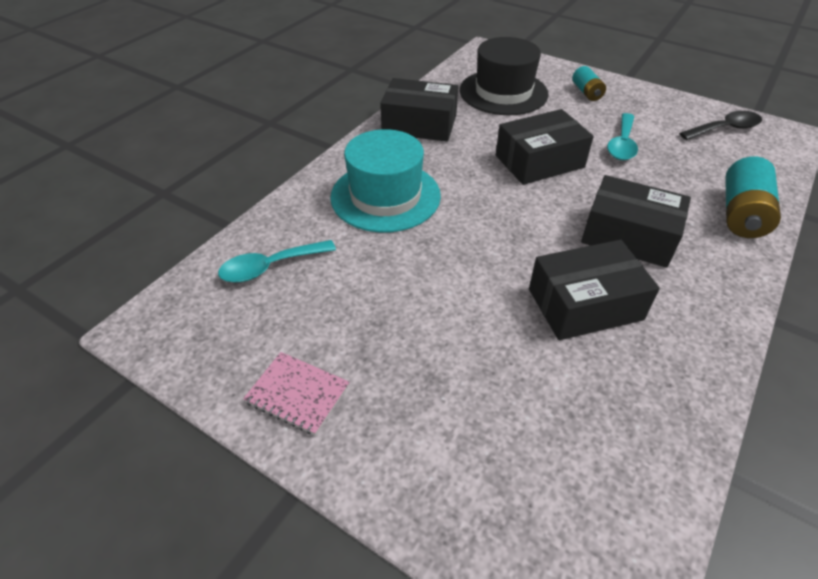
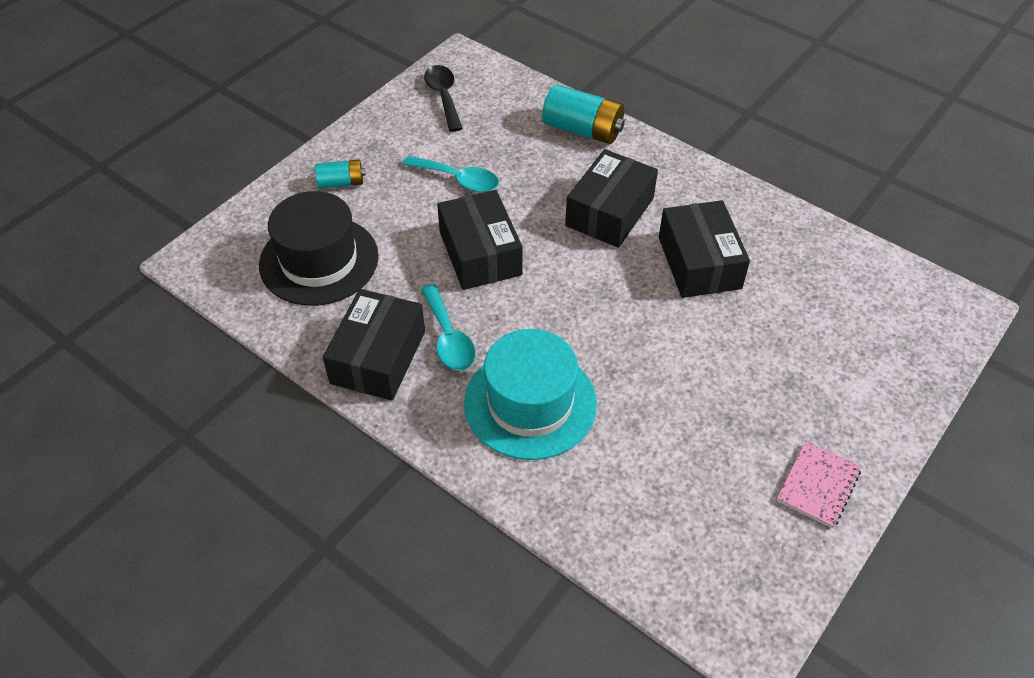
camera: 85 degrees left, 5 degrees up
(270, 267) = (651, 520): turquoise spoon -> turquoise spoon (448, 337)

